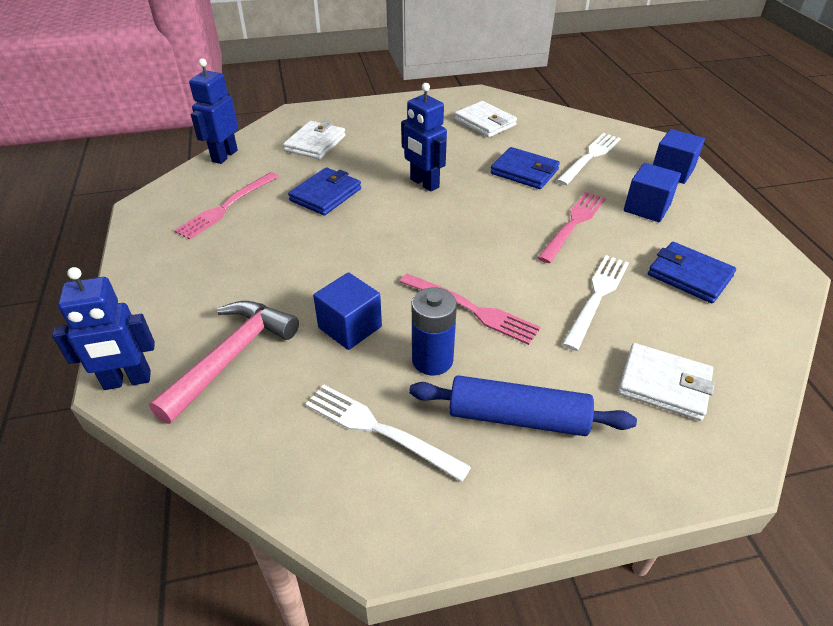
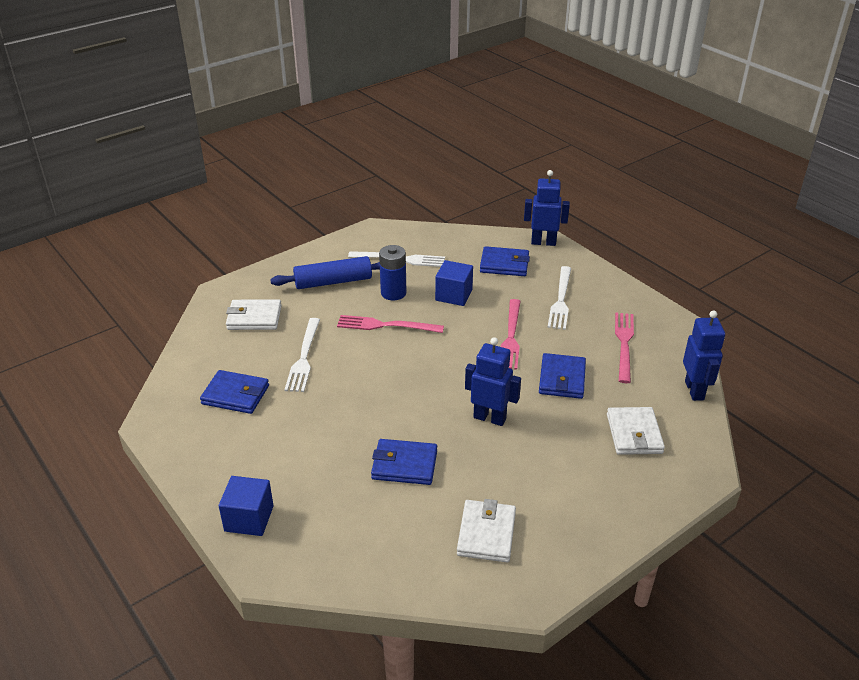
camera: 155 degrees right, 5 degrees down
(127, 381) = (543, 242): blue robot -> blue robot turned 45 degrees clockwise
(231, 357) = (504, 264): pink hammer -> blue wallet
(485, 122) = (486, 533): white wallet -> white wallet turned 75 degrees clockwise
(573, 224) = (337, 415): pink fork -> pink fork (511, 336)
(590, 157) = (343, 511): white fork -> white fork (560, 300)
(646, 208) = (273, 455): blue cube -> none

